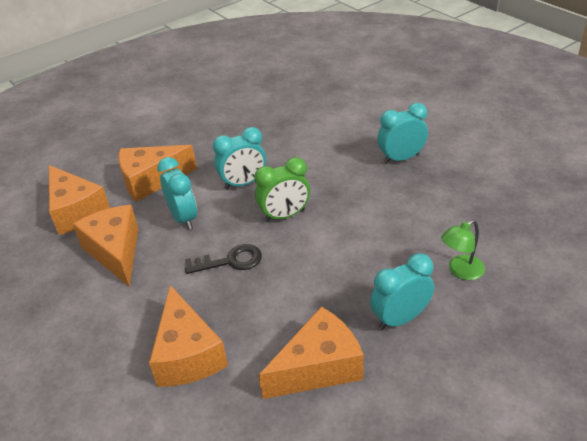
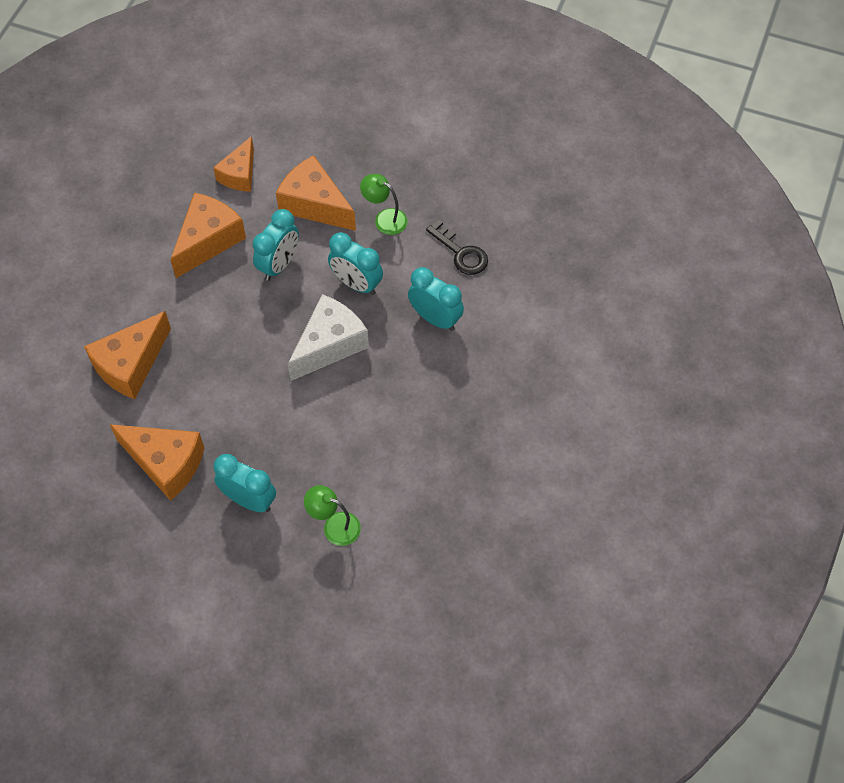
camera: 55 degrees right, 20 degrees up
(76, 211) = (239, 174): orange cheese -> orange cheese, size x0.66
(202, 151) = (385, 218): none -> green lamp
(230, 261) = (246, 335): black key -> black key (461, 253)
(284, 215) = (329, 345): green clock -> white cheese
(401, 158) = (481, 405): turquoise clock -> turquoise clock (435, 318)

